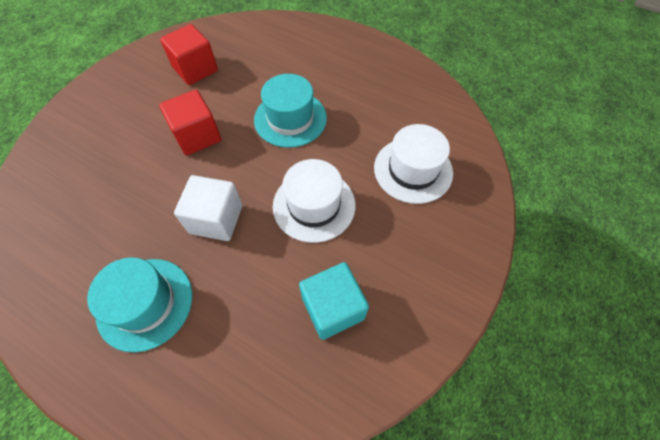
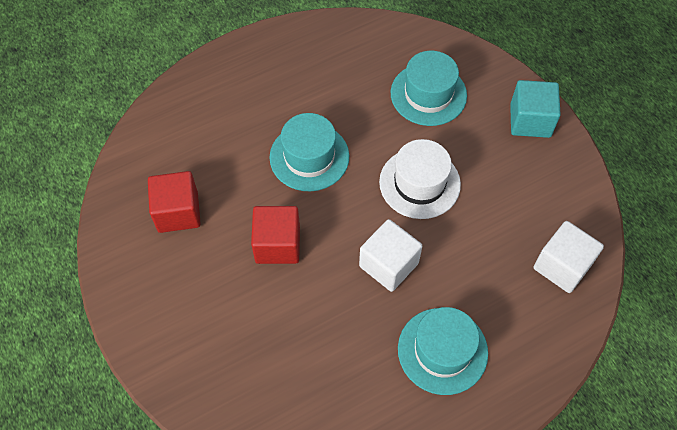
camera: 60 degrees left, 0 degrees up
(293, 379) = (562, 266): none -> white cube
(333, 308) = (520, 214): turquoise cube -> turquoise cube (530, 120)
(413, 170) = (428, 94): white hat -> turquoise hat

